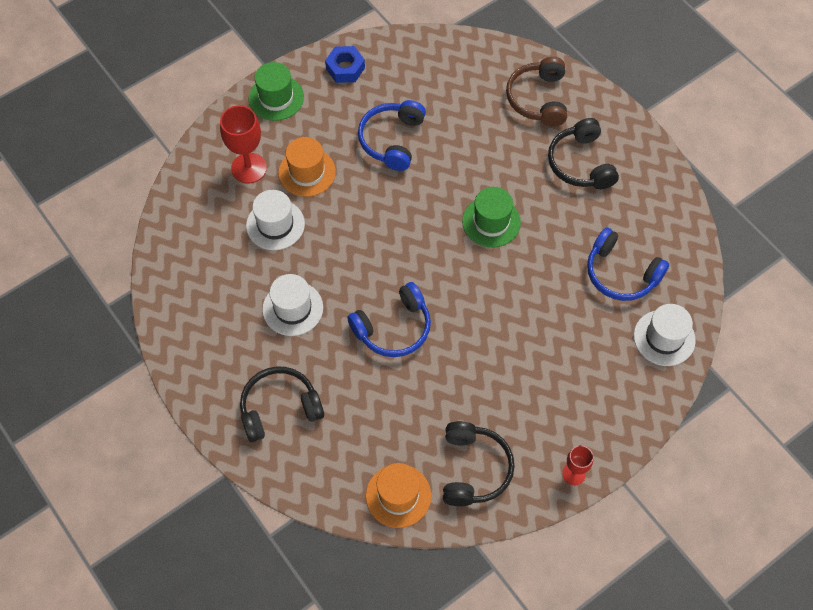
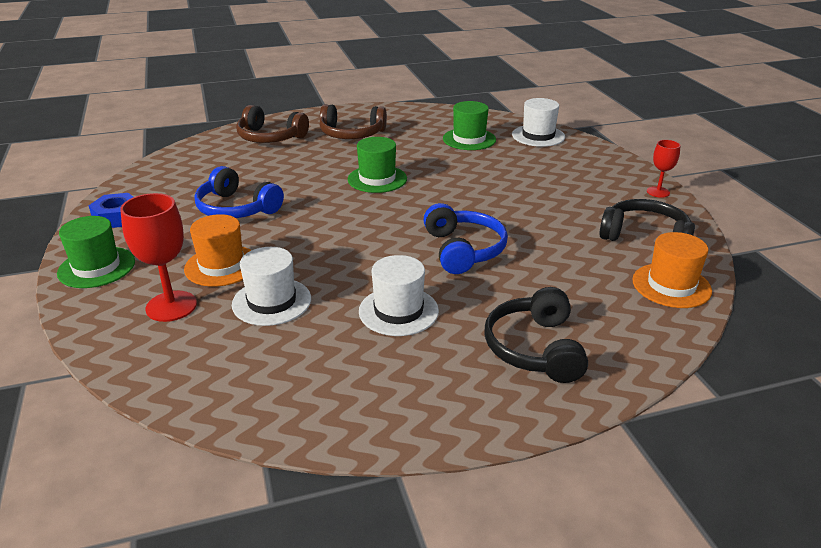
camera: 70 degrees left, 30 degrees down
(581, 163) = (351, 134): black headphones -> brown headphones
(621, 273) = (469, 139): blue headphones -> green hat

